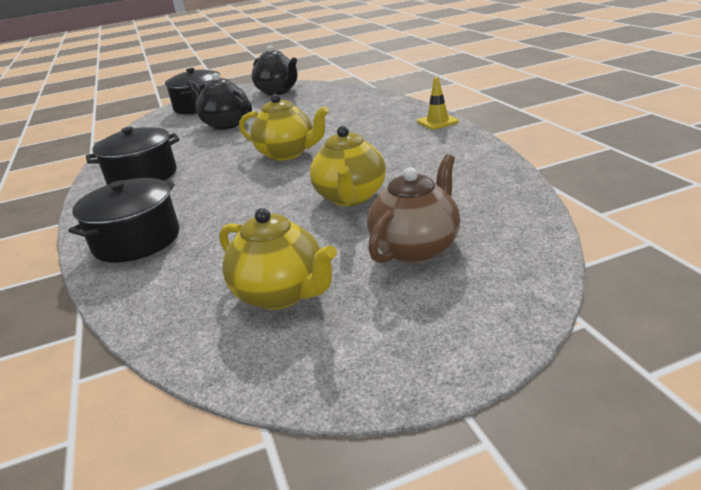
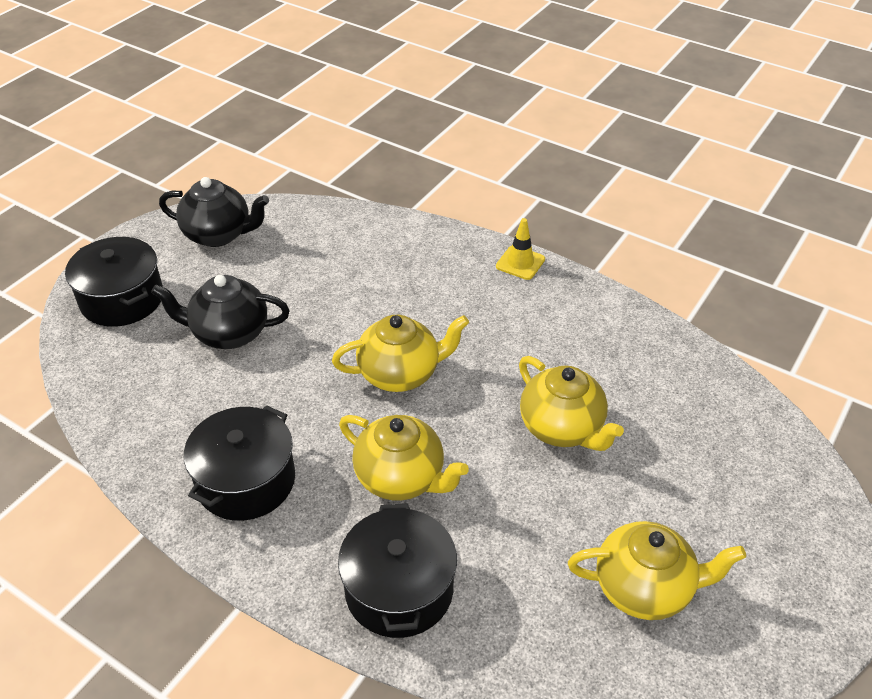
camera: 40 degrees left, 15 degrees up
(217, 195) = (401, 478): none -> yellow teapot
(416, 248) = (696, 478): brown teapot -> none

